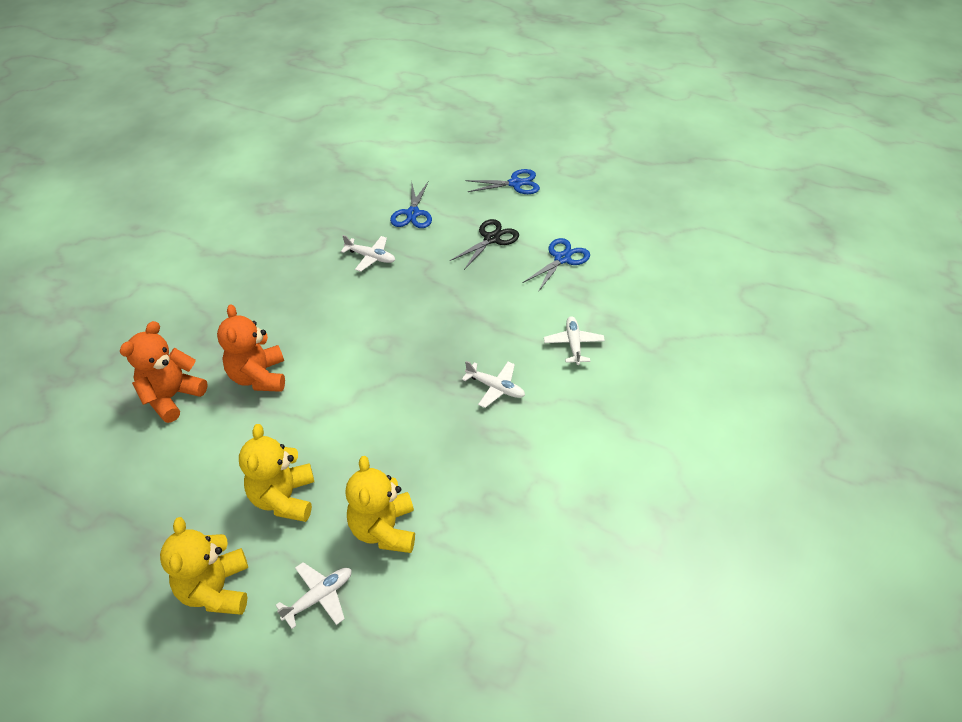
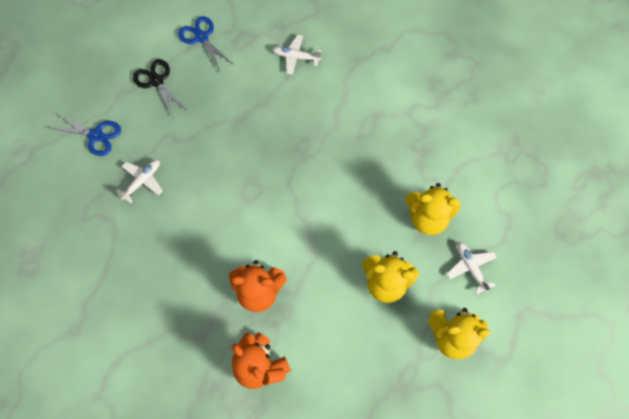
camera: 75 degrees left, 20 degrees up
(495, 388) = (322, 119): white plane -> none
(515, 183) = (90, 44): blue scissors -> none

